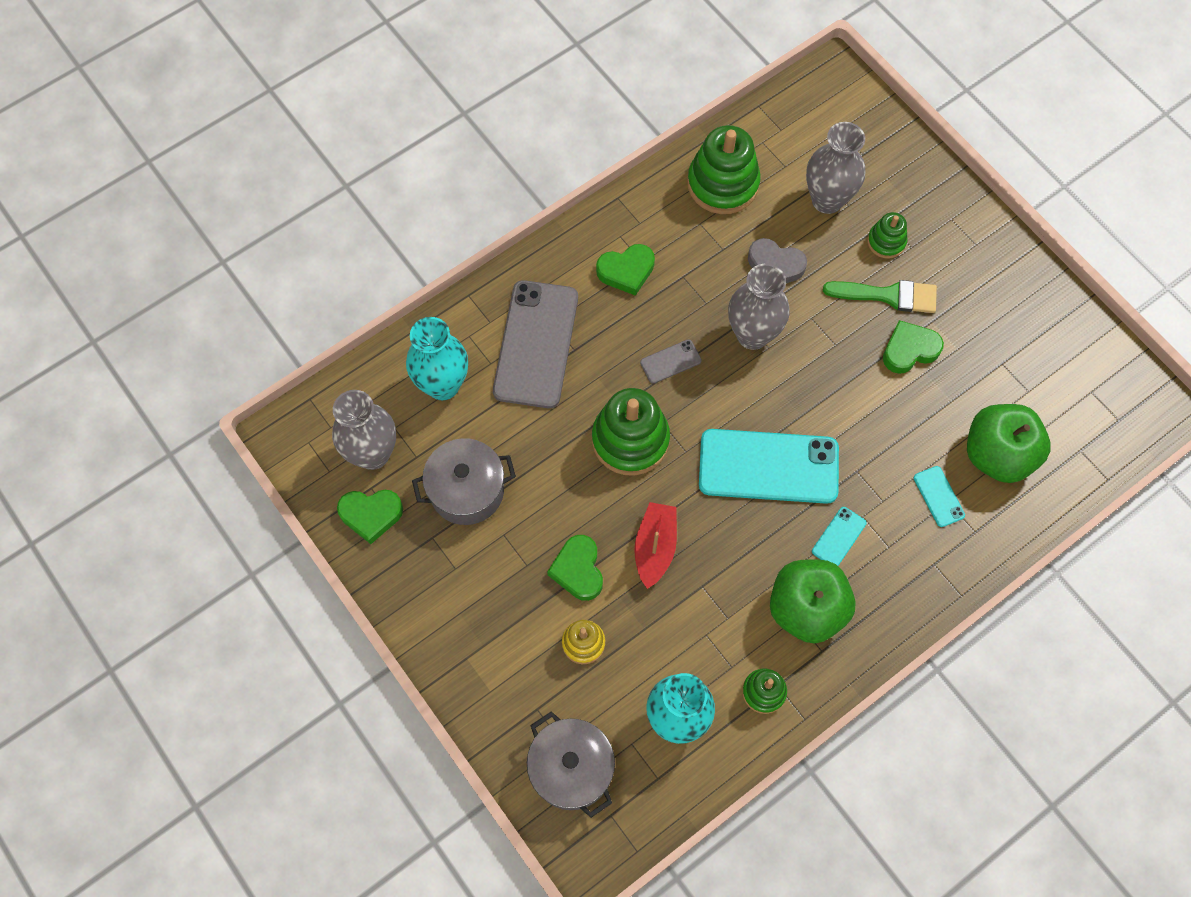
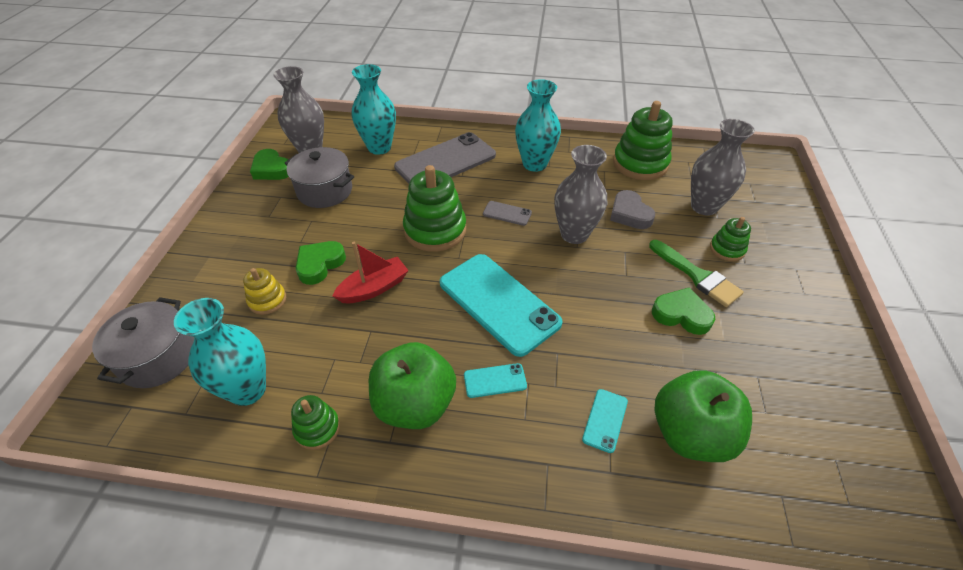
camera: 45 degrees right, 20 degrees down
(626, 271) = (534, 164): green heart -> turquoise vase

